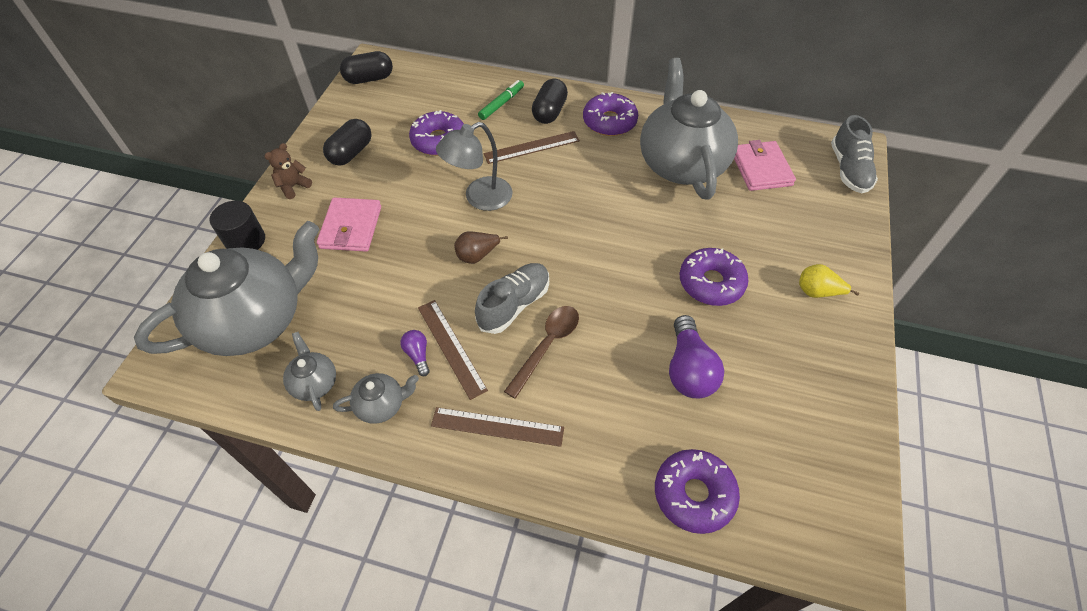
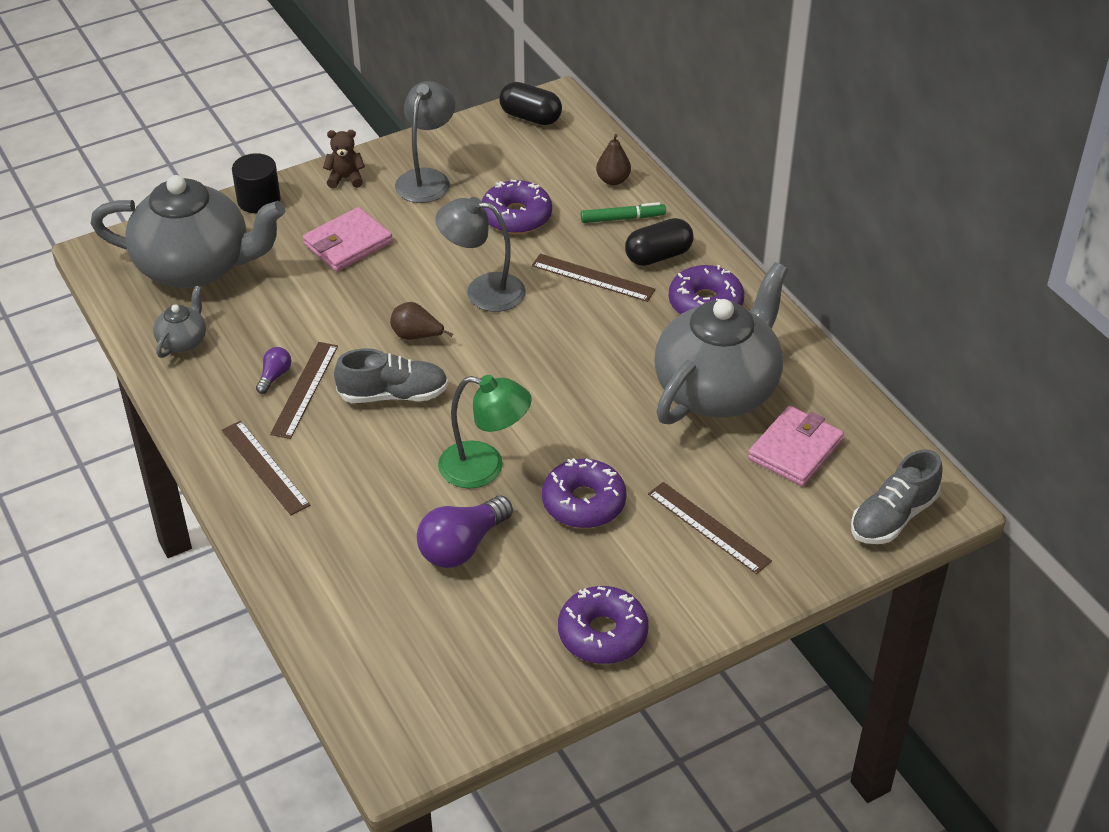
camera: 45 degrees right, 10 degrees down
(351, 153) = (427, 179): black capsule -> grey lamp
(381, 405) = (207, 390): grey teapot -> none
(467, 86) = (613, 180): none -> brown pear
(547, 346) = (376, 443): brown spoon -> none
(631, 307) = (484, 468): none -> green lamp
(694, 494) = (339, 622): purple donut -> purple donut (602, 634)
(786, 244) = (708, 527): none -> brown ruler
(817, 292) = (671, 583): yellow pear -> none

